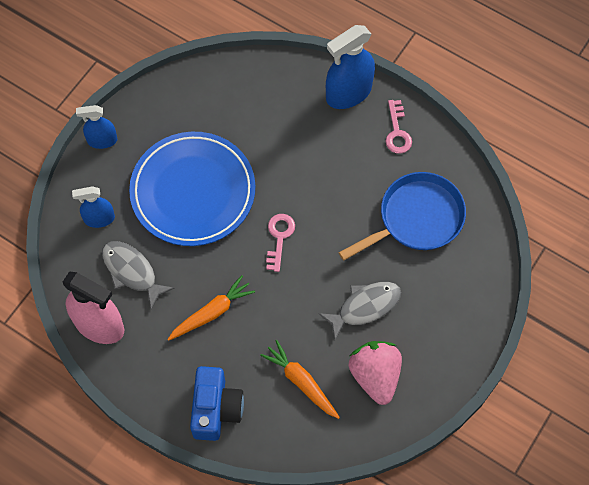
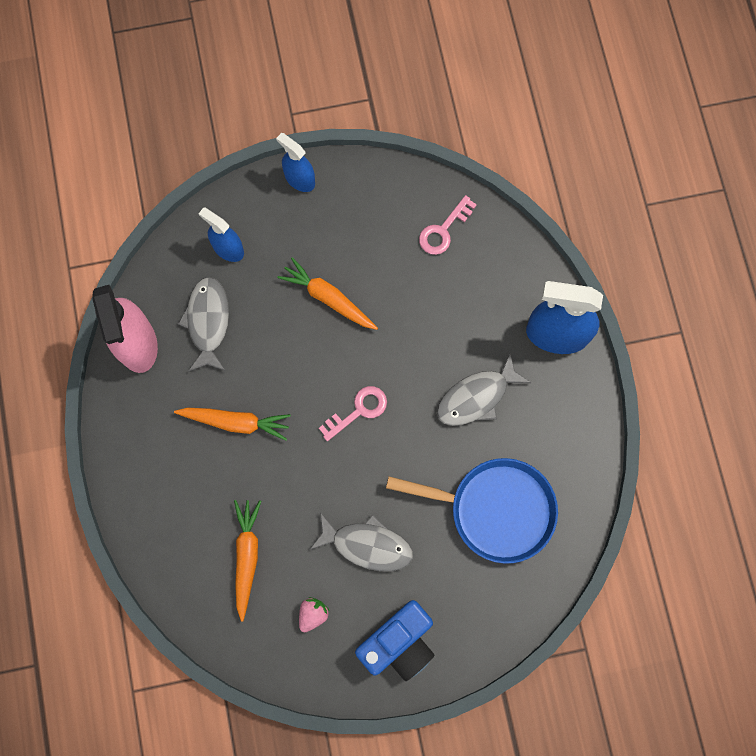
camera: 45 degrees right, 10 degrees up
(193, 192) = (328, 298): blue plate -> orange carrot
(216, 409) = (155, 509): blue camera -> blue camera (398, 643)
(340, 167) = (476, 397): none -> grey fish
(375, 376) = (313, 614): pink strawberry -> pink strawberry, size x0.47
(397, 132) = (562, 413): pink key -> pink key (443, 230)

